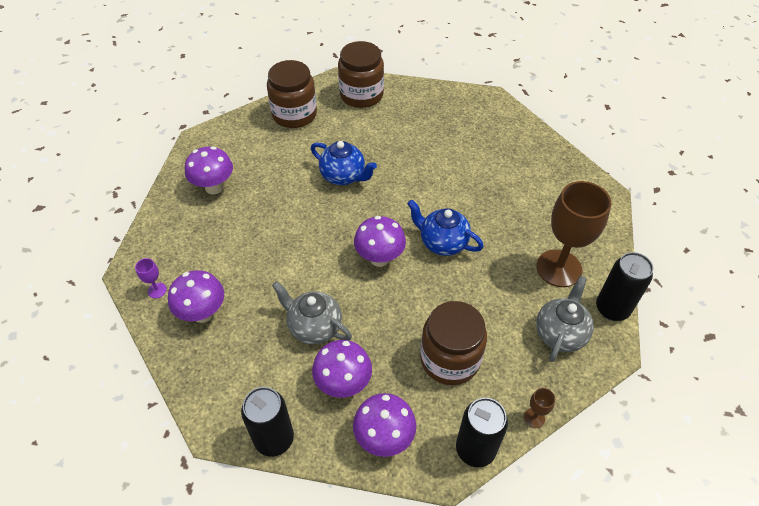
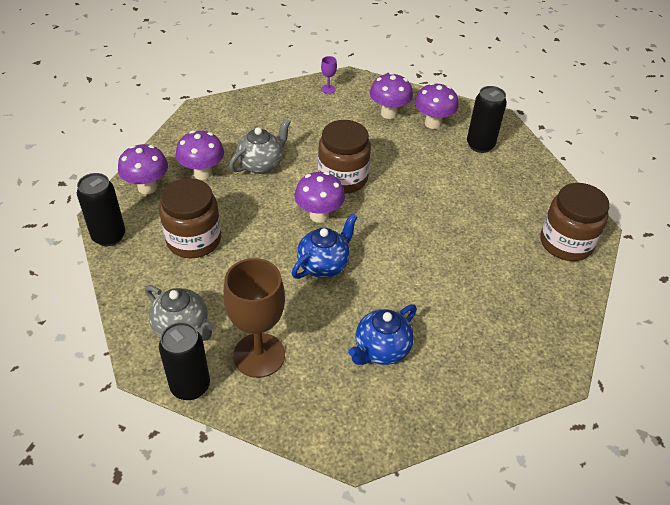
camera: 100 degrees right, 5 degrees down
(203, 313) = (298, 109): purple mushroom -> purple mushroom (389, 113)
(274, 439) = (177, 134): black can -> black can (480, 145)
(294, 114) = (532, 184): brown jar -> brown jar (342, 178)
(343, 176) = (432, 207): blue teapot -> blue teapot (381, 350)
(534, 418) = (113, 281): brown goblet -> none

